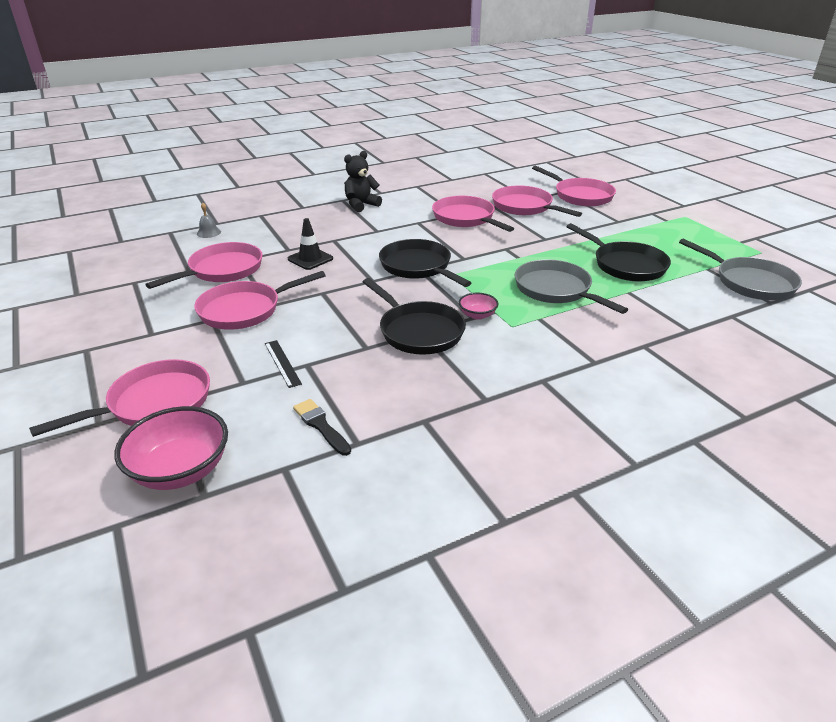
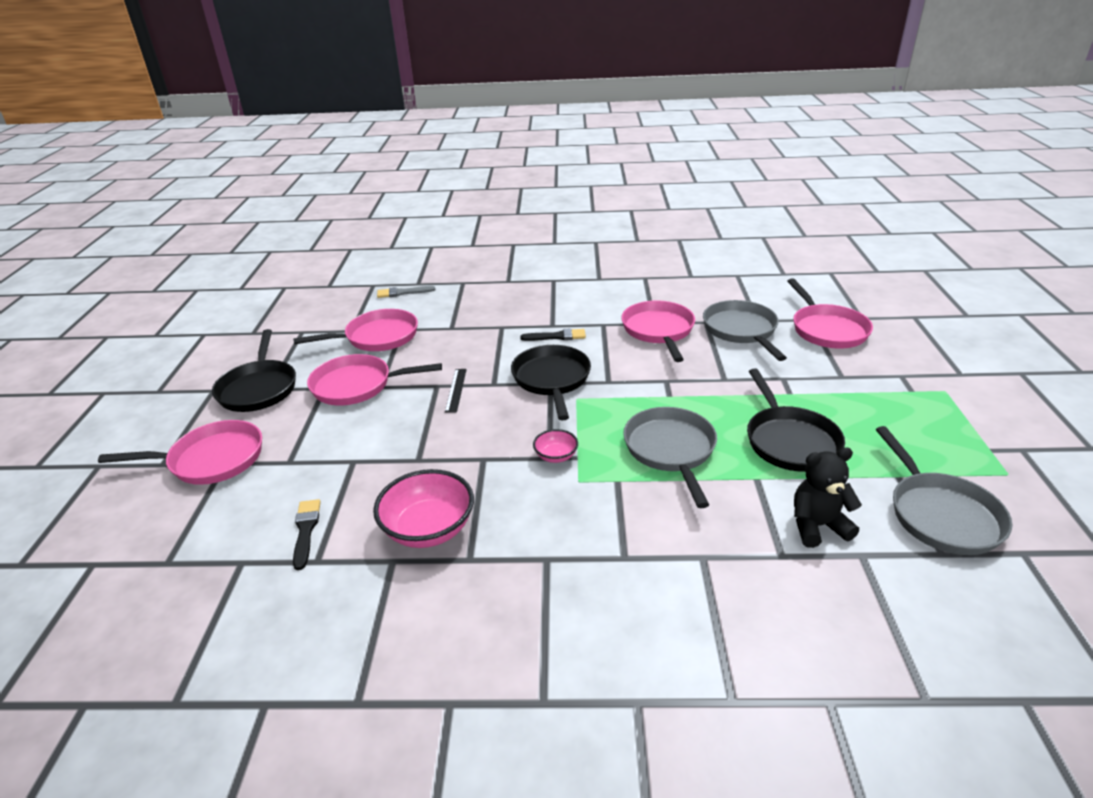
camera: 30 degrees right, 0 degrees up
(180, 470) = (173, 531): pink bowl -> pink bowl (429, 529)
(208, 232) = (402, 293): grey bell -> grey brush
(282, 363) = (335, 452): black ruler -> black ruler (456, 390)
(310, 259) = (461, 344): black traffic cone -> none
(361, 205) = (565, 290): black teddy bear -> black teddy bear (817, 526)
(389, 237) = (557, 336): none -> black brush
(418, 331) = (481, 456): black pan -> black pan (259, 388)
(525, 207) = (741, 331): pink pan -> grey pan

